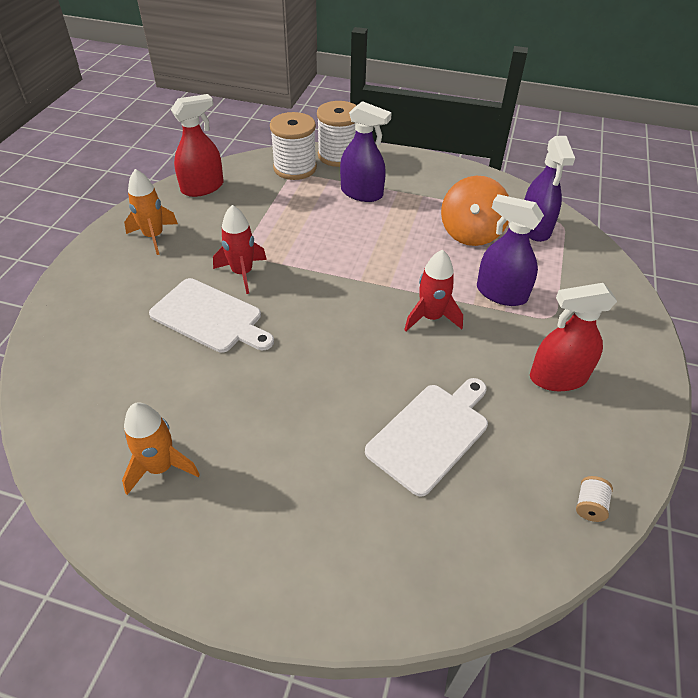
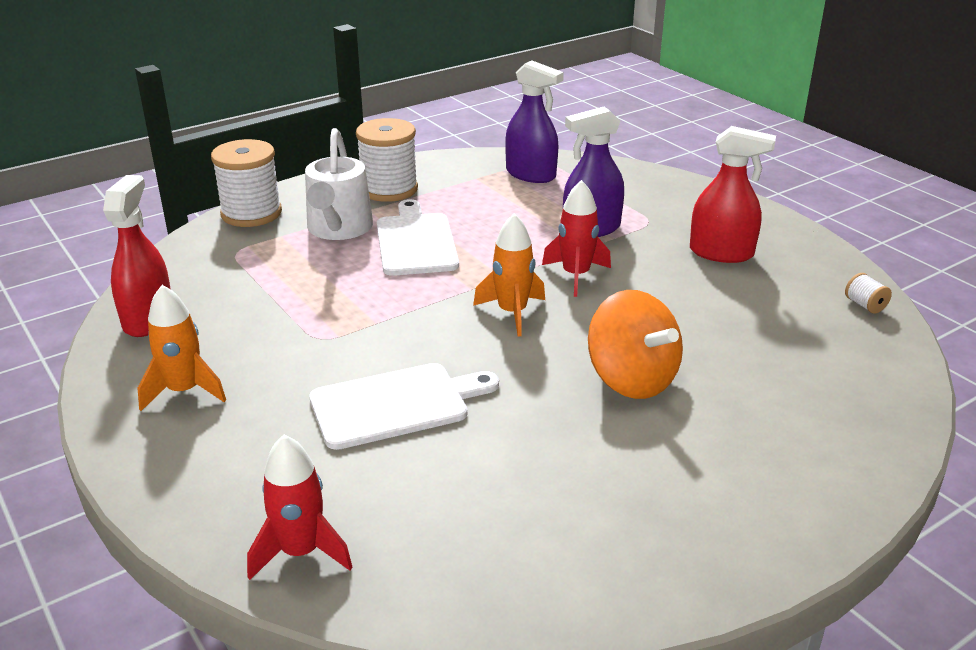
camera: 50 degrees left, 15 degrees down
(160, 467) = (590, 529): orange rocket -> orange rocket (512, 313)
(242, 273) = (353, 354): red rocket -> red rocket (301, 552)
(295, 168) = (225, 247): white spool -> white spool (389, 189)
(362, 193) = (338, 229): purple spray bottle -> white watering can
(431, 434) = (719, 341): white cutting board -> white cutting board (416, 242)
(471, 233) = (491, 204): orange spinning top -> orange spinning top (631, 379)
(558, 377) = (721, 253): red spray bottle -> red spray bottle turned 105 degrees counterclockwise

